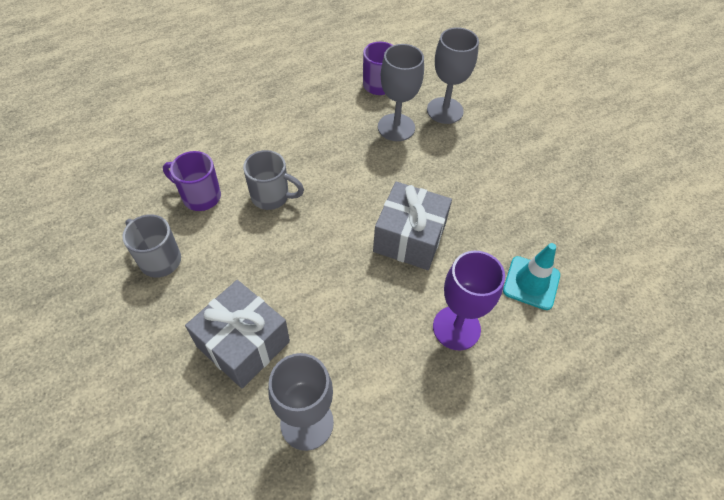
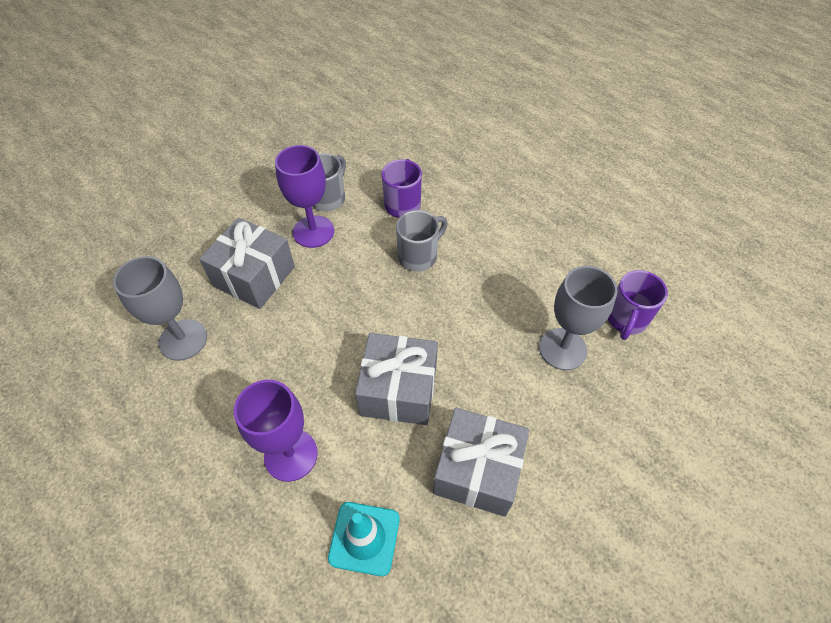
camera: 80 degrees right, 0 degrees up
(202, 280) = (313, 231): none -> purple goblet
(271, 197) = (419, 256): grey mug -> grey mug turned 135 degrees counterclockwise
(445, 110) = (619, 400): grey goblet -> none
(486, 202) = (477, 470): none -> grey gift

